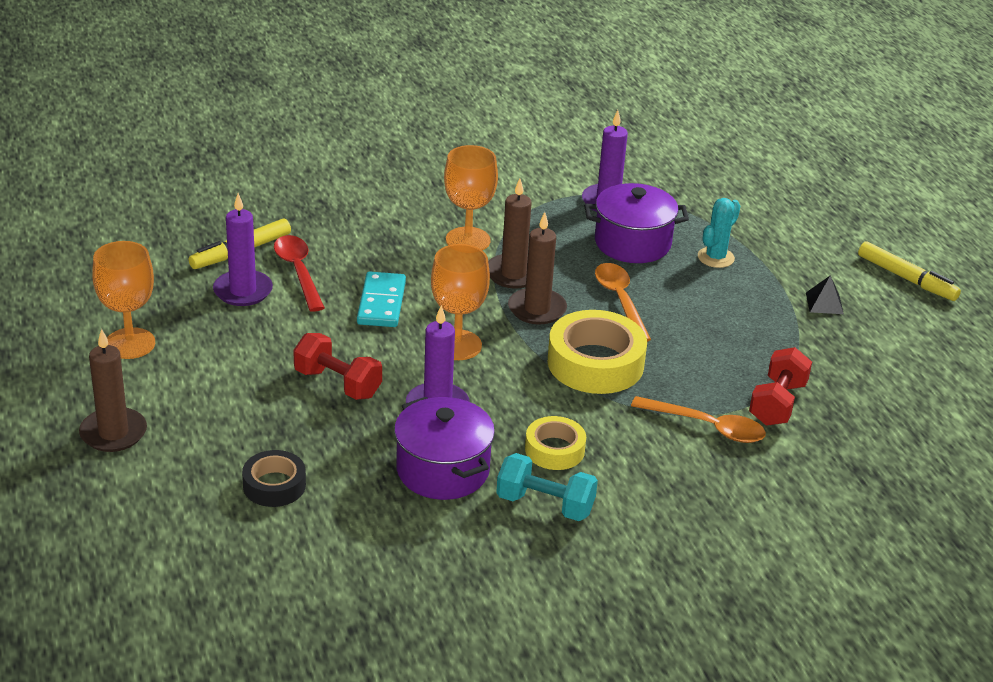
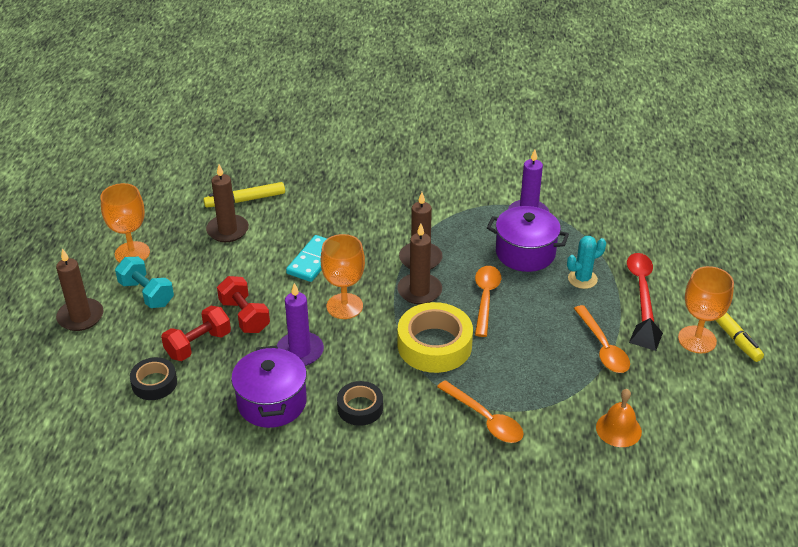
camera: 25 degrees right, 5 degrees up
(243, 291) = (227, 230): purple candle -> brown candle
(298, 271) = (273, 223): red spoon -> red spoon (641, 285)
(468, 240) = (405, 224): orange goblet -> orange goblet (697, 339)
(545, 505) = (325, 450): turquoise dumbbell -> turquoise dumbbell (146, 294)
(554, 450) = (360, 408): yellow tape -> black tape
(777, 403) = (552, 414): red dumbbell -> red dumbbell (198, 344)
(786, 323) = (603, 347): none -> orange spoon
(857, 401) = (618, 429): none -> orange bell

